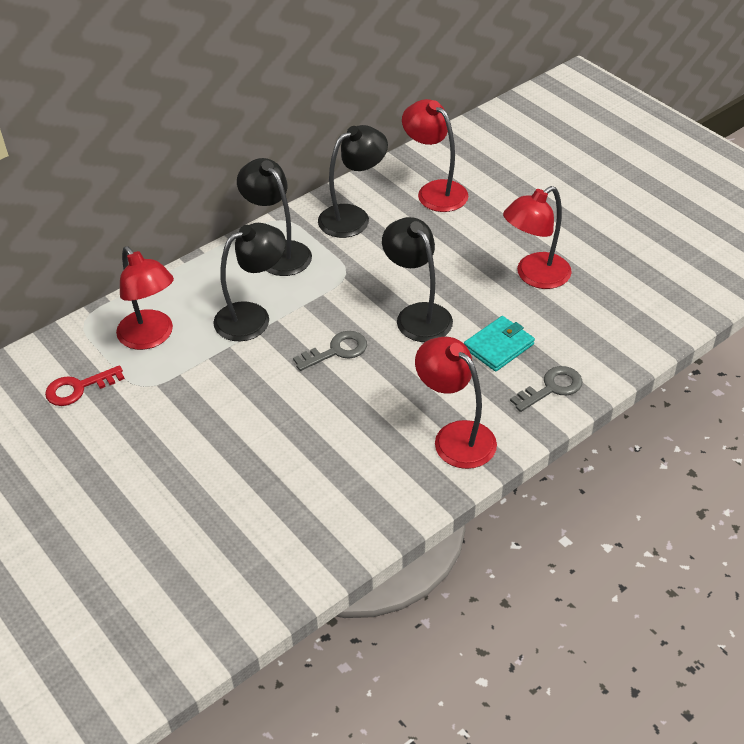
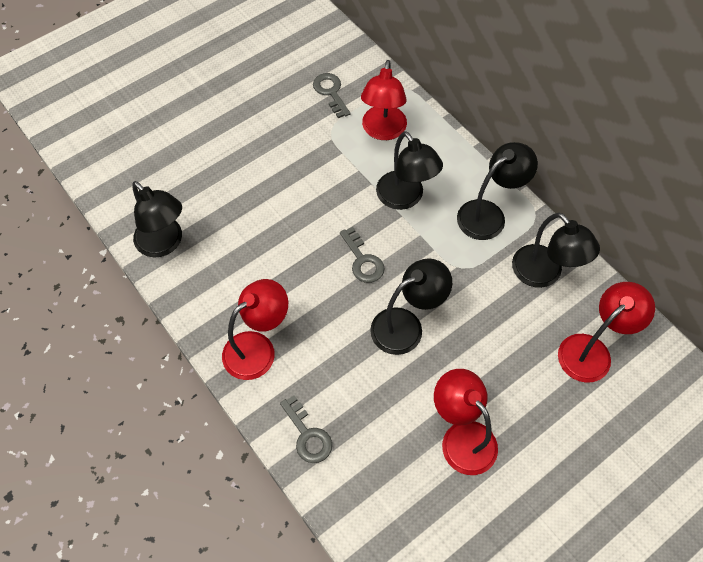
camera: 90 degrees right, 15 degrees up
(78, 388) = (330, 92): red key -> grey key
(151, 337) = (383, 131): red lamp -> red lamp turned 45 degrees counterclockwise
(311, 546) = (164, 244): none -> black lamp
(498, 346) = (363, 393): turquoise wallet -> none

